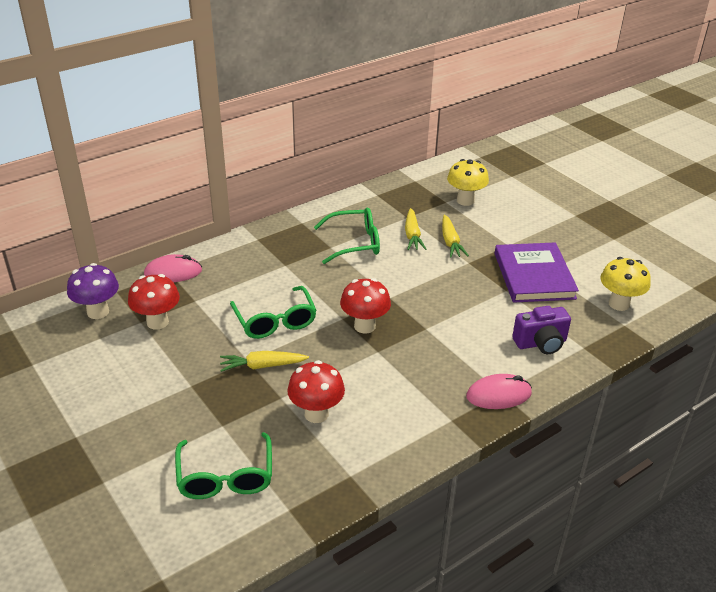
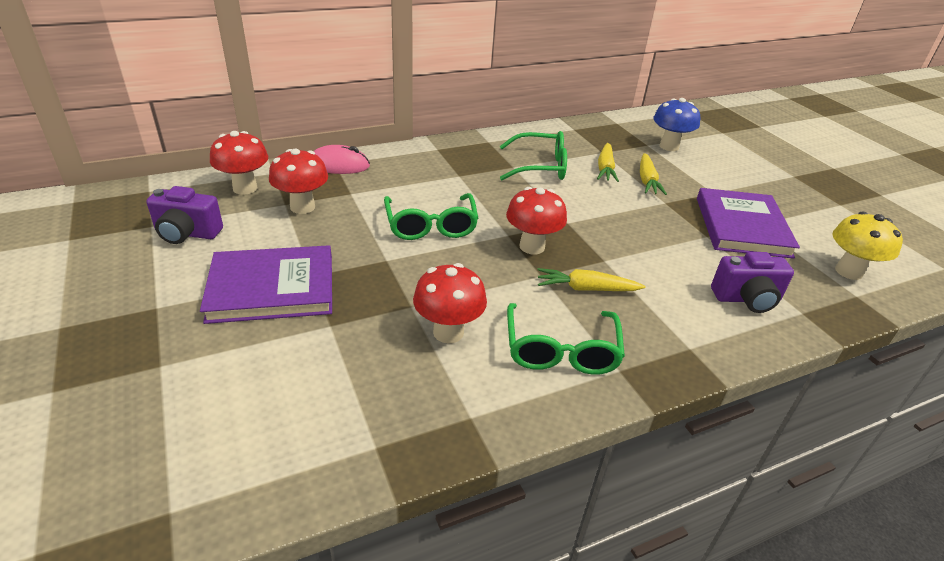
camera: 10 degrees right, 0 degrees up
(68, 366) = (187, 233): none -> purple camera
(98, 312) = (245, 188): purple mushroom -> red mushroom
(163, 402) = (272, 288): none -> purple book
(225, 477) = (310, 388): green glasses -> green glasses (561, 351)
(262, 366) = (401, 268): yellow carrot -> yellow carrot (586, 289)
(465, 201) = (669, 146): yellow mushroom -> blue mushroom
(498, 395) = (686, 350): pink mouse -> none

